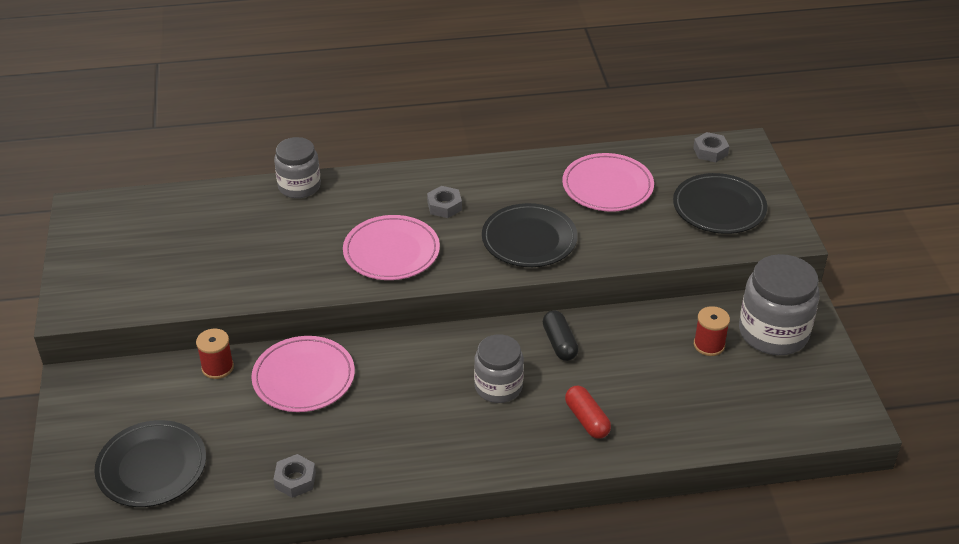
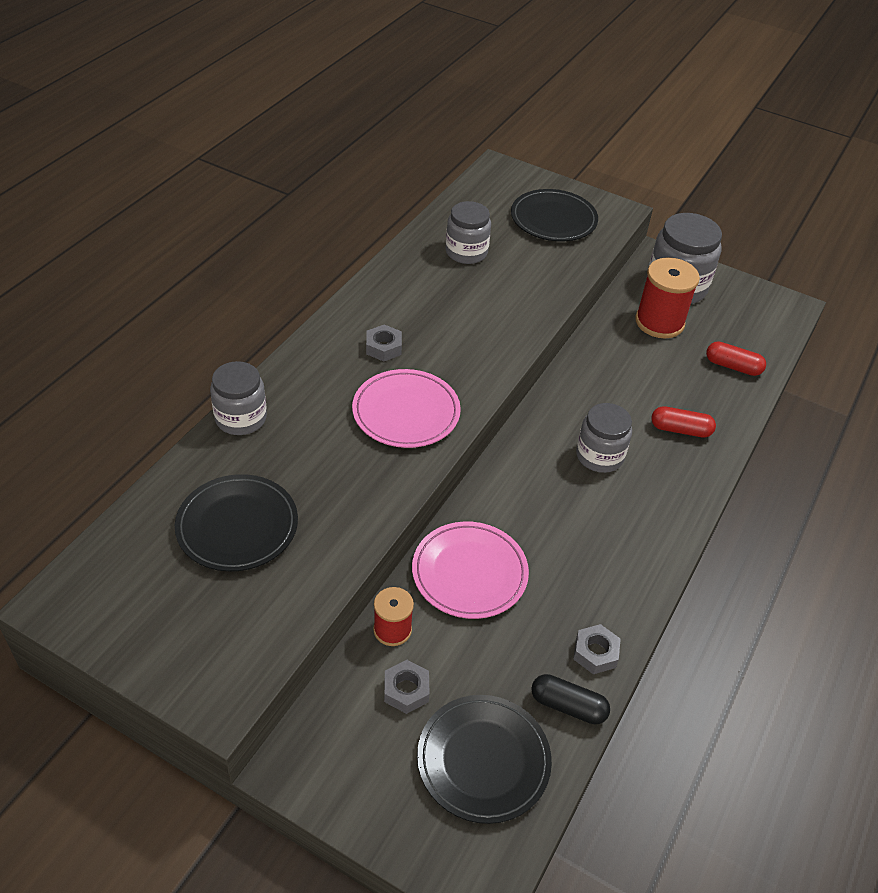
camera: 55 degrees left, 5 degrees up
(529, 239) = (482, 327): black plate -> black plate (237, 526)
(559, 343) = (583, 393): black capsule -> black capsule (568, 706)
(607, 186) = (466, 252): pink plate -> grey jar
(709, 345) = (659, 322): red spool -> red spool, size x1.73
(710, 151) = (486, 184): grey nut -> grey nut (406, 690)
(712, 417) = (733, 366): none -> red capsule

